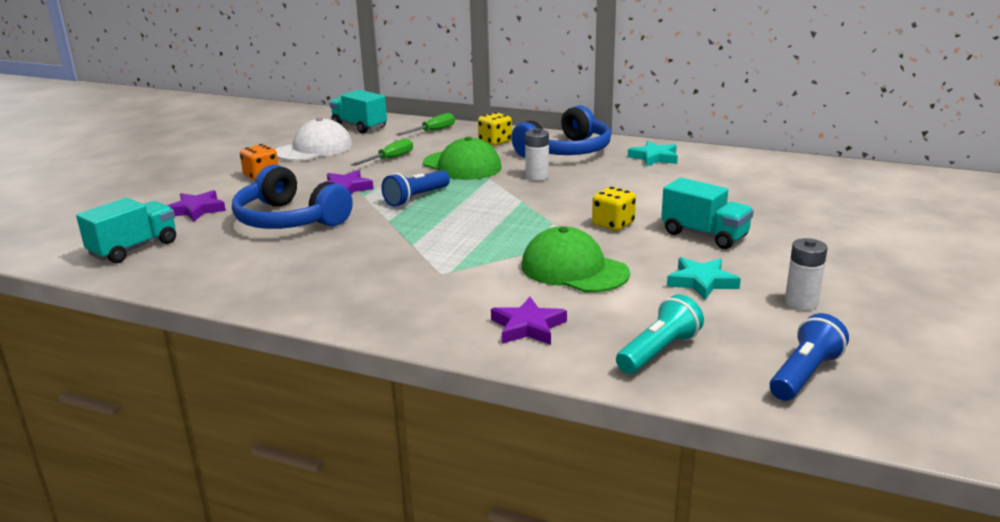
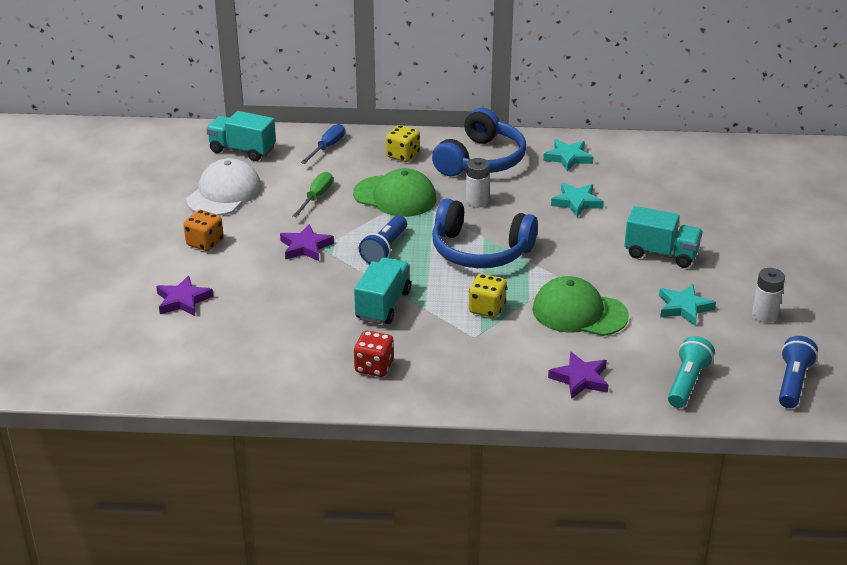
camera: 20 degrees left, 10 degrees up
(134, 248) = (171, 360): turquoise truck -> turquoise truck (383, 305)
(289, 220) = (287, 298): blue headphones -> blue headphones (480, 251)
(313, 282) = (374, 367): none -> red dice
(433, 131) = (327, 147): green screwdriver -> blue screwdriver
(613, 224) = (580, 254): yellow dice -> yellow dice (487, 309)
(639, 187) = (576, 202): none -> turquoise star

